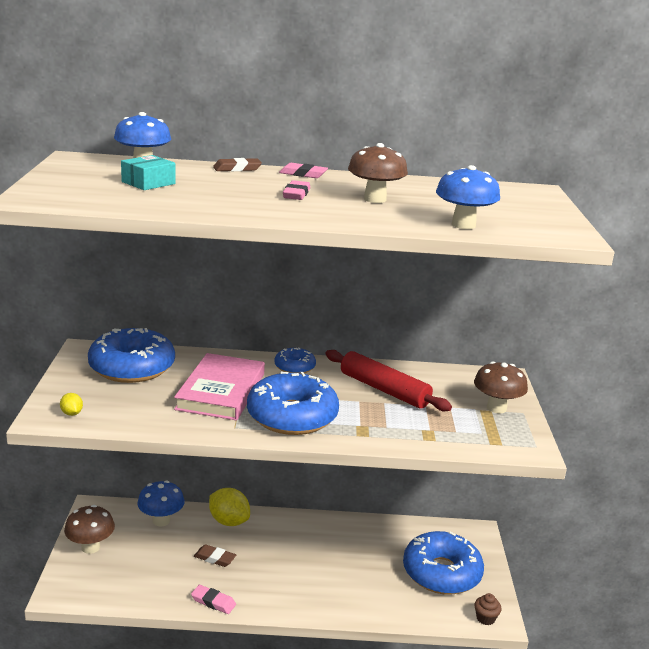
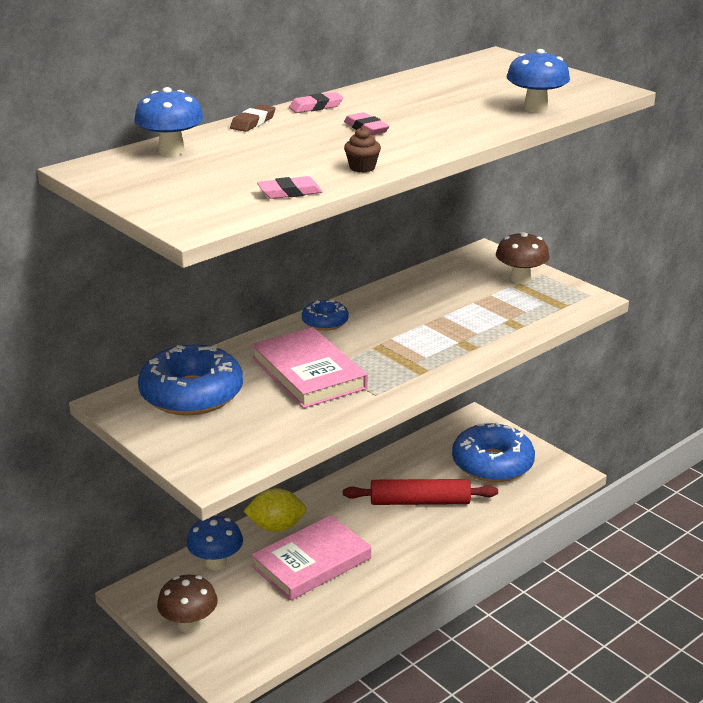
camera: 40 degrees left, 5 degrees up
(72, 413) = (225, 459): yellow lemon -> none
(148, 183) = (231, 166): turquoise box -> none
(213, 602) = (363, 594): pink eraser -> pink eraser (290, 192)
(215, 558) = (311, 562): brown eraser -> pink book
(292, 416) = (400, 362): blue donut -> none
(375, 199) = (428, 110): brown mushroom -> none
(384, 390) = (424, 305): red rolling pin -> red rolling pin (420, 502)
(485, 618) = (563, 477): brown cupcake -> brown cupcake (362, 167)

